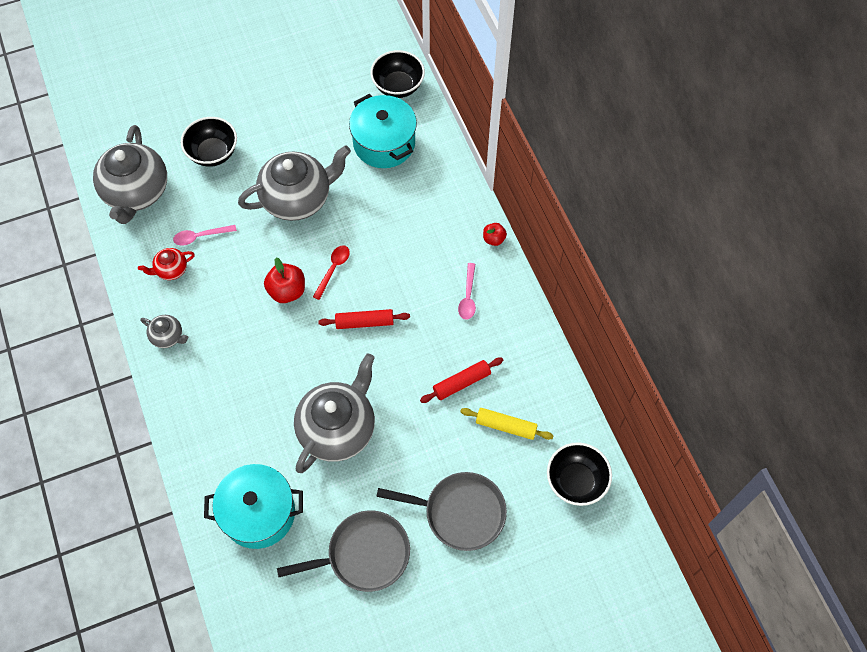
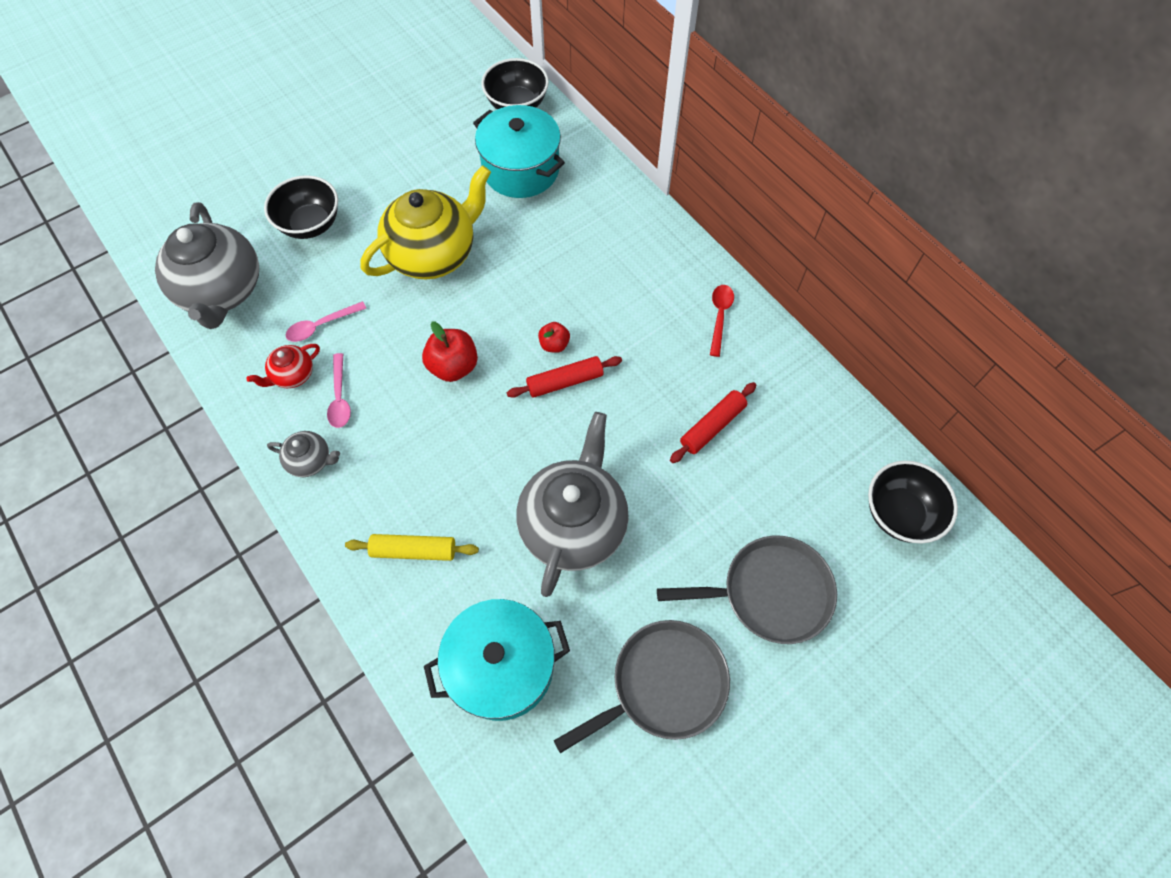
camera: 15 degrees left, 0 degrees up
(298, 198) = (434, 254): grey teapot -> yellow teapot
(333, 269) = (504, 327): red spoon -> red spoon (719, 317)
(468, 296) = (683, 321): pink spoon -> pink spoon (340, 397)
(494, 239) = (690, 248): red apple -> red apple (554, 344)
(506, 426) = (787, 466): yellow rolling pin -> yellow rolling pin (414, 550)

